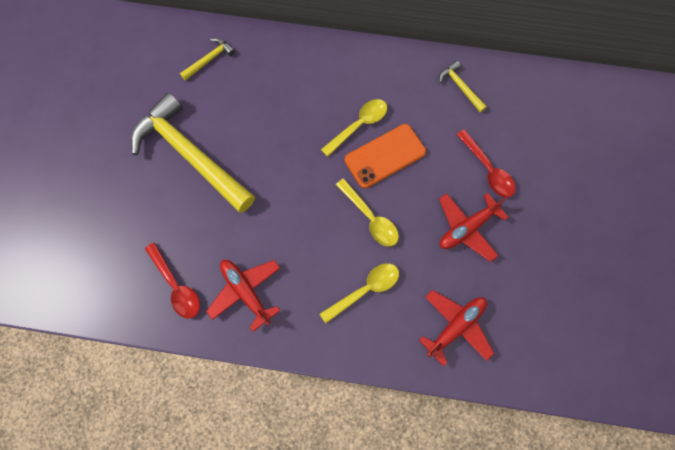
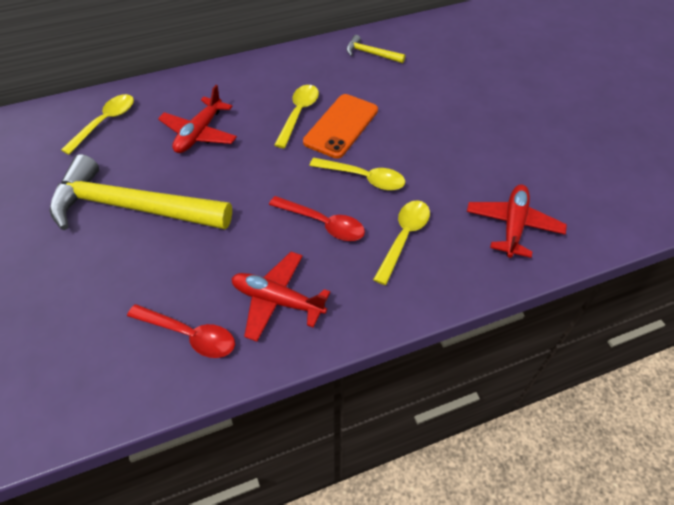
camera: 30 degrees left, 20 degrees down
(209, 59) = (105, 123): yellow hammer -> yellow spoon
(467, 228) = (459, 146): red plane -> red plane (199, 133)
(487, 169) = (441, 98): red spoon -> red spoon (323, 223)

